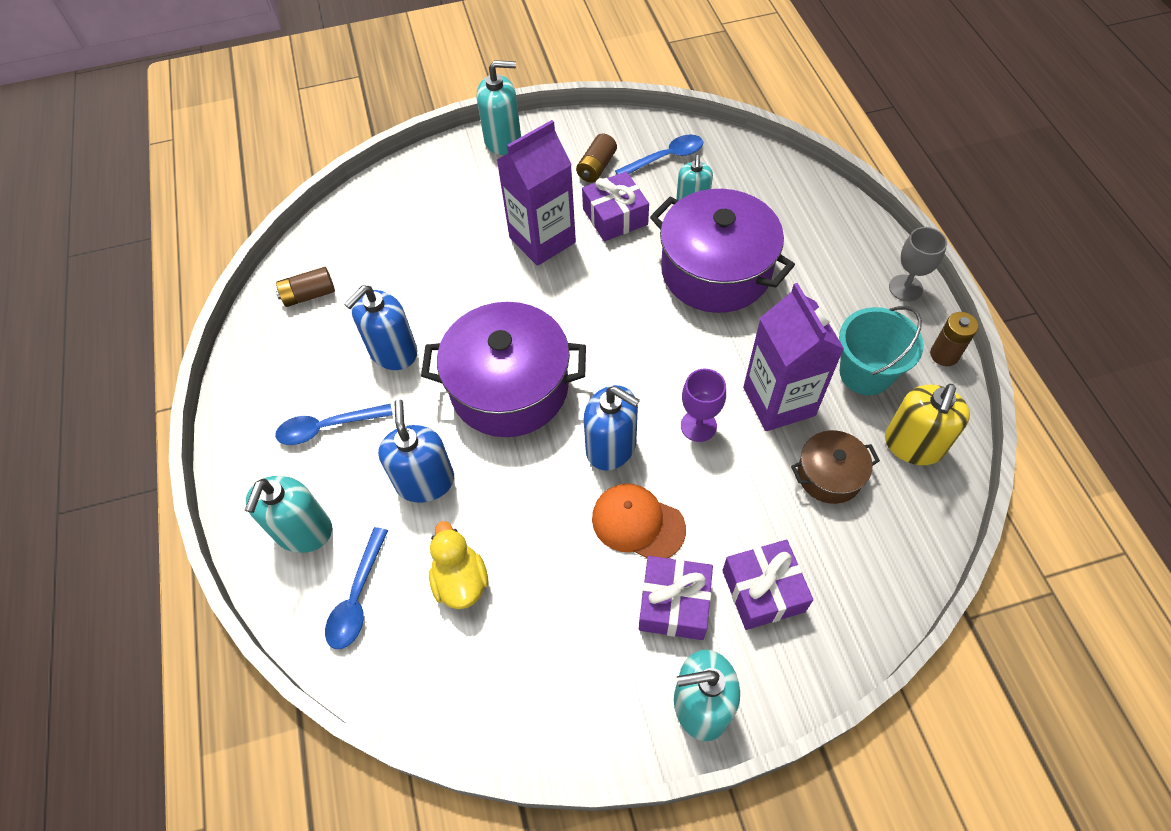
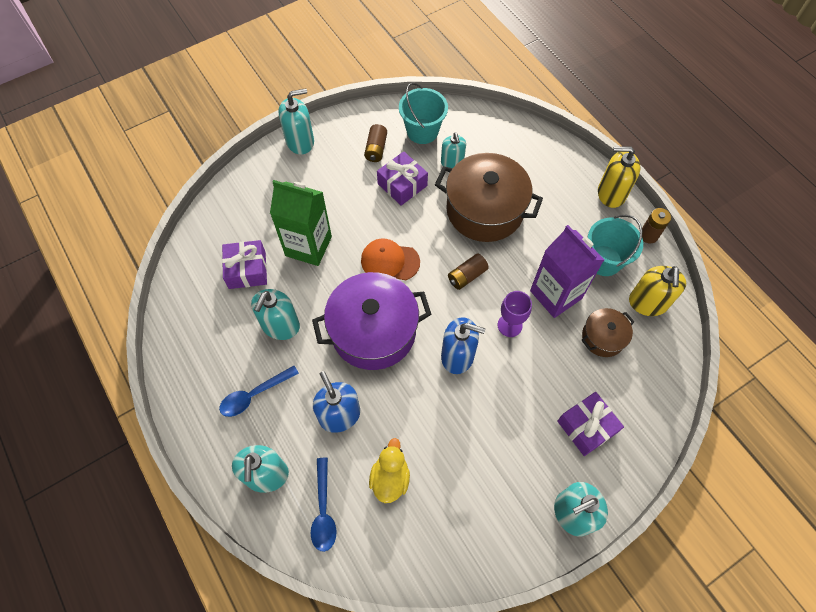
camera: 20 degrees left, 5 degrees up
(309, 295) = (200, 297): brown battery -> brown battery (467, 276)
(393, 352) = (280, 325): blue soap dispenser -> turquoise soap dispenser
(461, 581) = (390, 478): yellow duck -> yellow duck turned 45 degrees clockwise
(465, 264) = (308, 246): none -> green carton
(542, 240) = (357, 214): purple carton -> none
(638, 523) = (493, 404): orange cap -> orange cap (390, 261)
(665, 158) = (422, 131): blue spoon -> turquoise bucket
(674, 604) = (534, 452): purple gift -> purple gift (247, 270)
(716, 271) = (485, 210): purple pot -> brown pot
(905, 288) = (611, 193): grey goblet -> yellow soap dispenser

